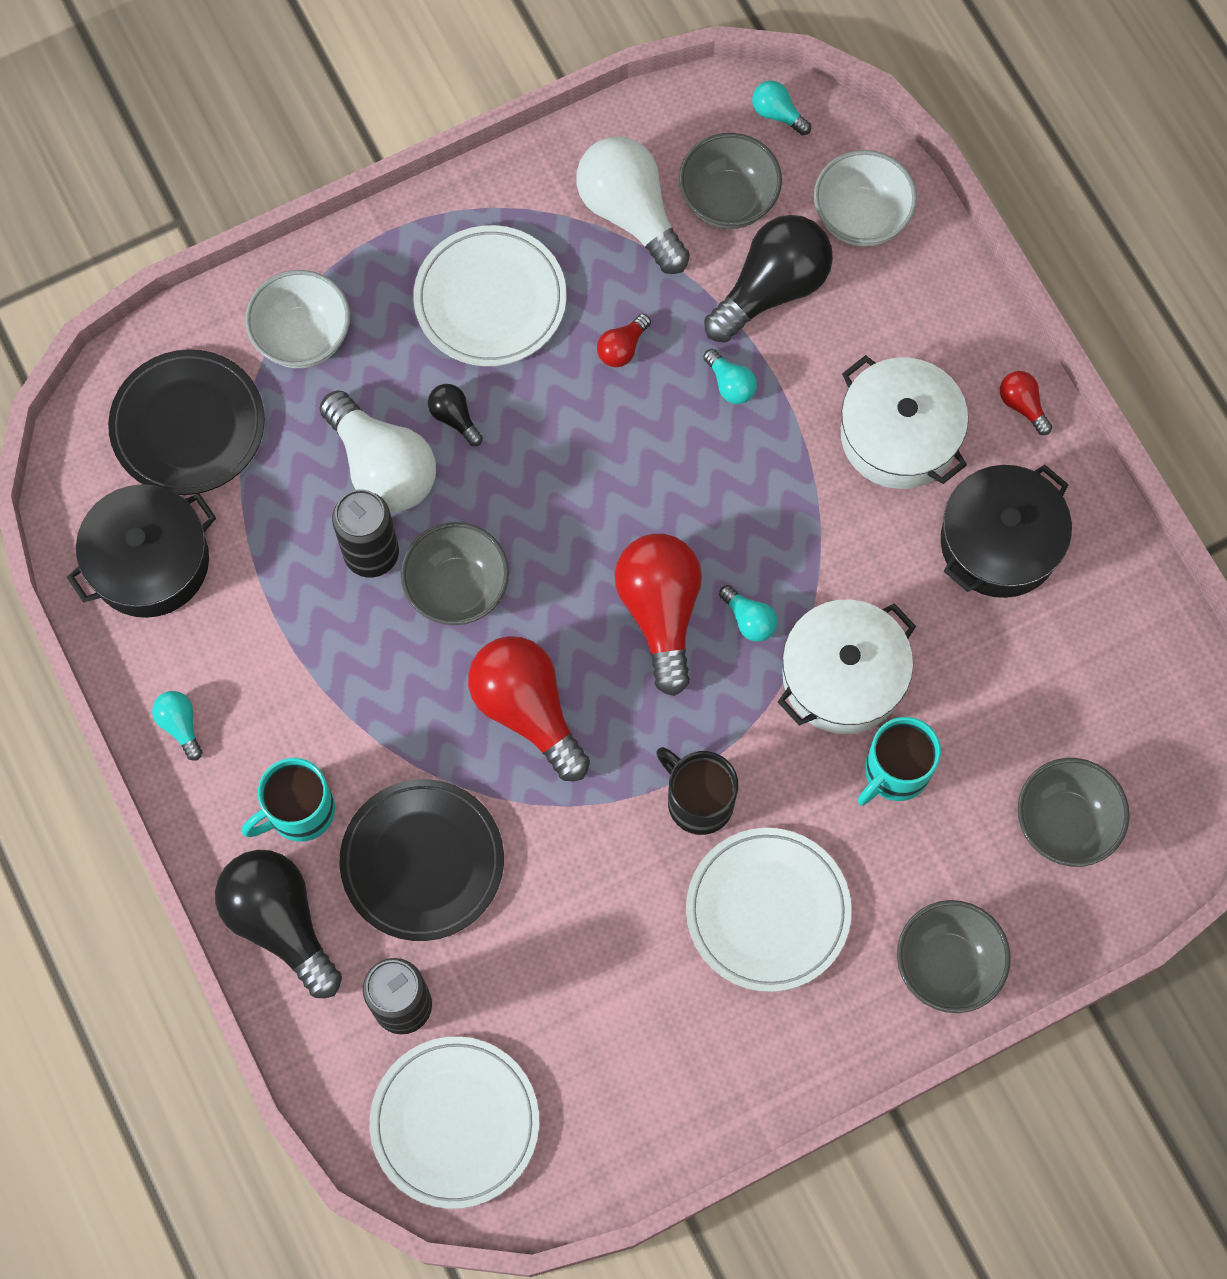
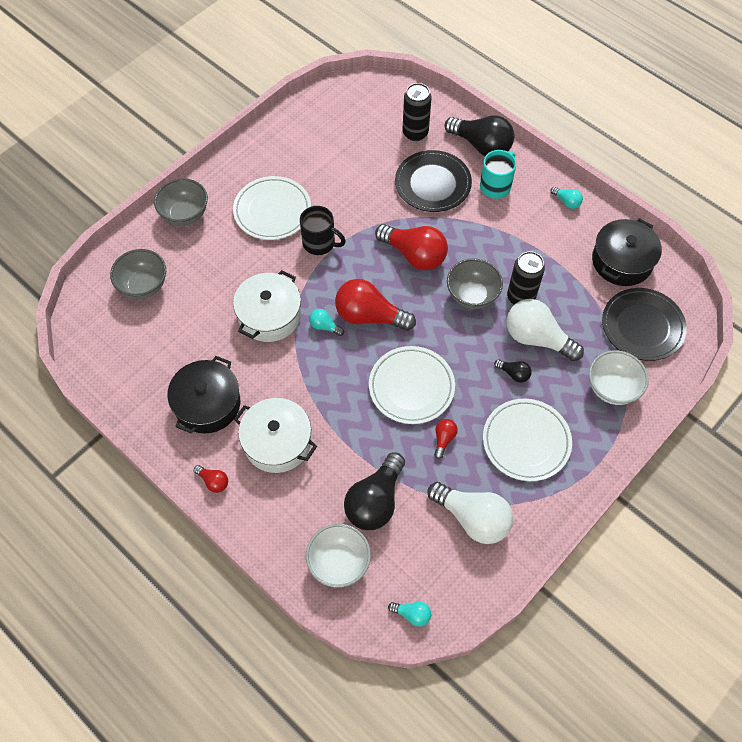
camera: 160 degrees right, 10 degrees down
(455, 1123) = (375, 103): white plate -> white plate (411, 387)
(660, 612) = (369, 316): red light bulb -> red light bulb turned 135 degrees clockwise
(728, 201) = (420, 546): grey bowl -> none
(730, 384) = (378, 439): turquoise light bulb -> none
(895, 772) = (231, 282): turquoise mug -> none

